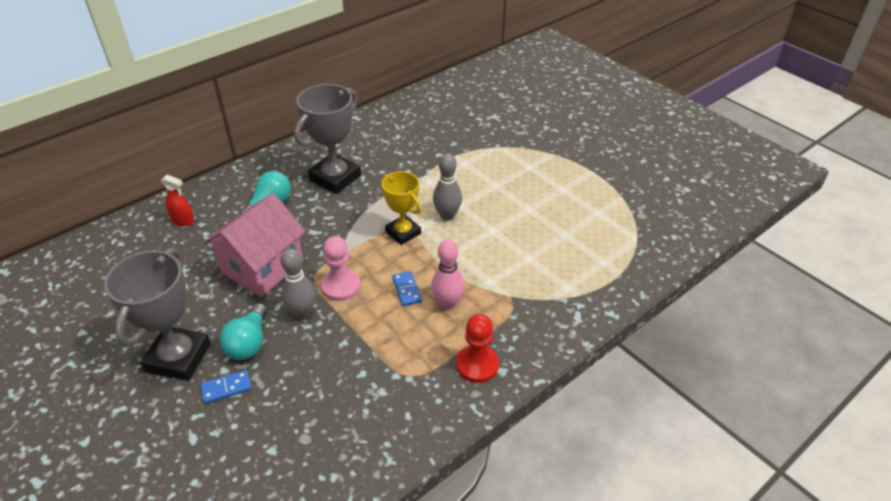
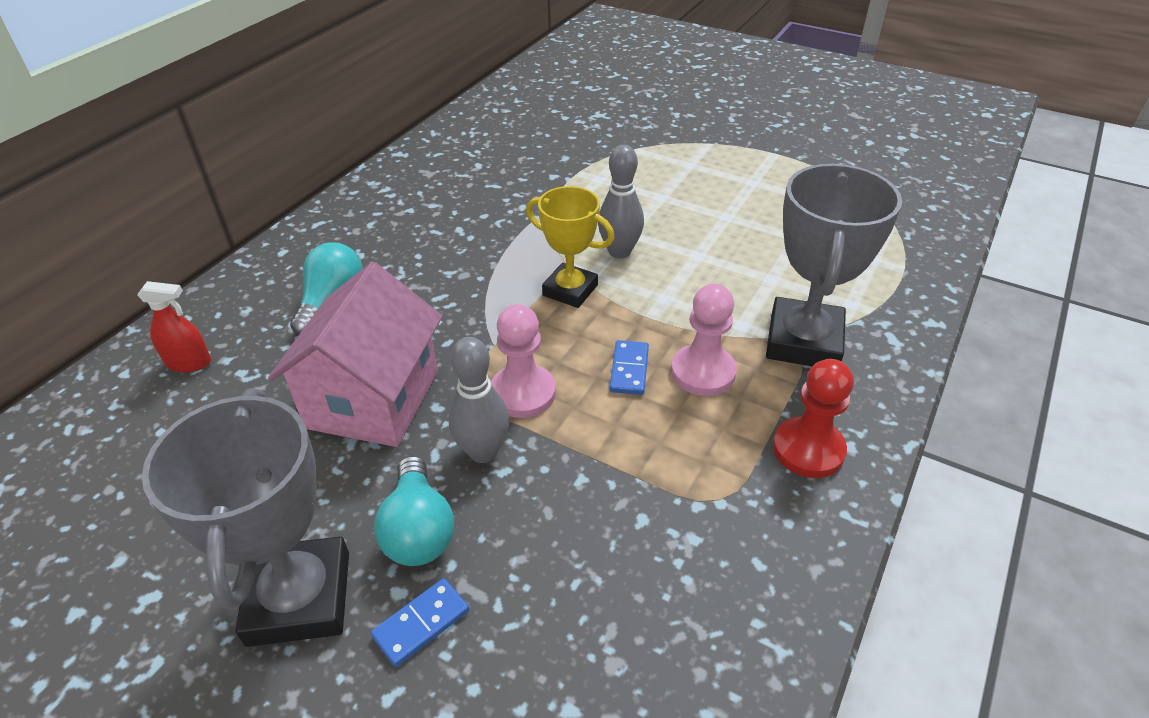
camera: 20 degrees left, 0 degrees up
(335, 178) = (417, 239): grey trophy -> grey trophy (803, 341)
(407, 290) = (629, 370): blue domino -> blue domino turned 45 degrees clockwise
(447, 303) = (703, 372): pink bowling pin -> pink pawn

